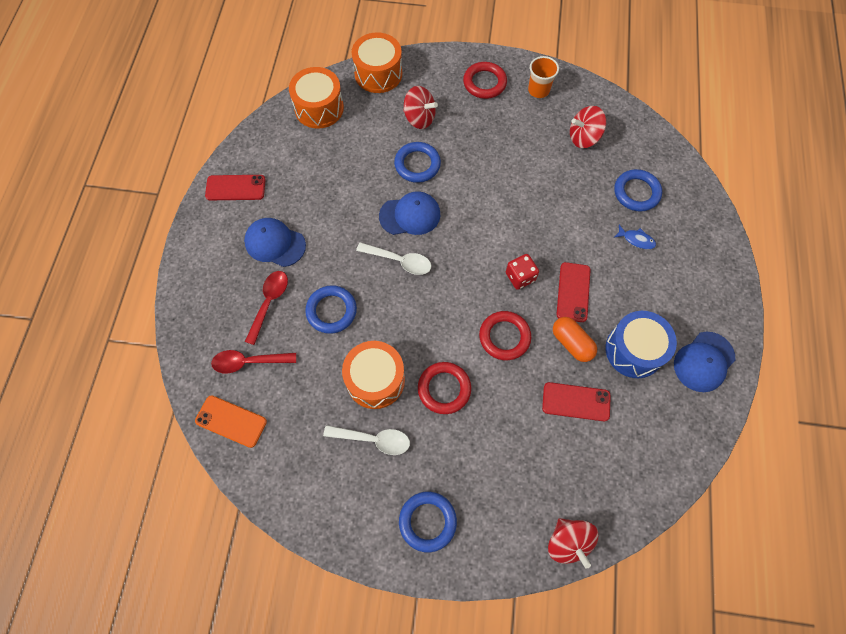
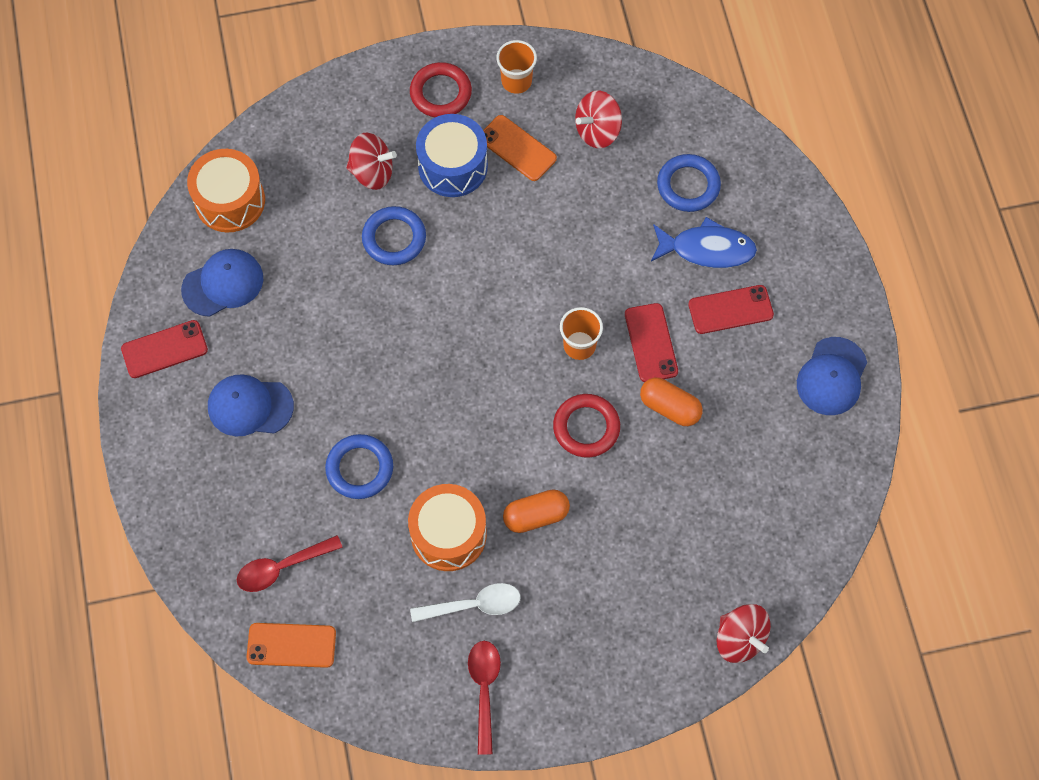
camera: 20 degrees left, 0 degrees up
(269, 303) = (276, 485): red spoon -> red spoon (484, 690)
(378, 74) = (291, 124): orange drum -> none
(399, 261) = (420, 375): white spoon -> none
(410, 215) = (411, 311): blue cap -> blue cap (223, 284)
(427, 521) = (573, 674): blue ring -> none
(444, 389) = (536, 516): red ring -> orange capsule
(520, 277) = (579, 345): red dice -> orange cup
(523, 132) = (517, 148): none -> orange phone
(576, 402) = (697, 476): red phone -> red phone (730, 310)
(634, 350) = (746, 391): blue drum -> blue drum (453, 166)
(636, 240) = (707, 249): blue fish -> blue fish, size x1.92

